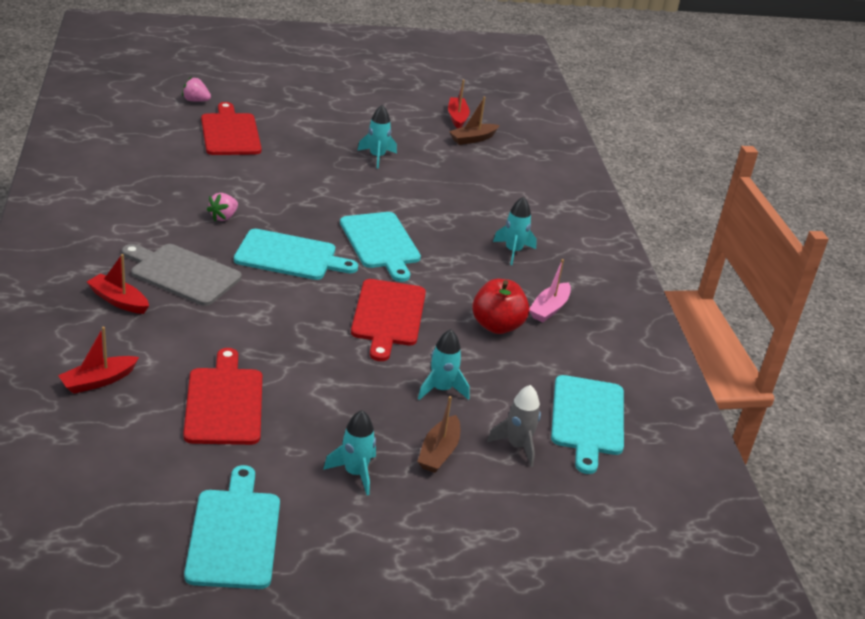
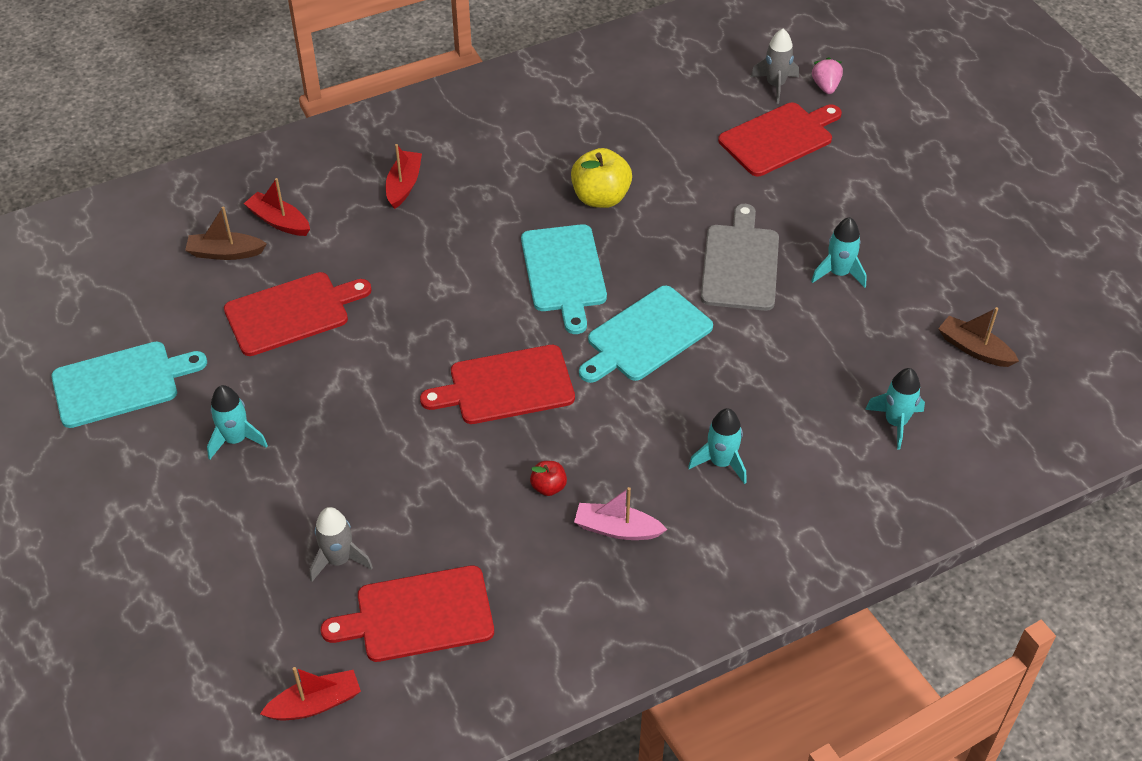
camera: 75 degrees right, 15 degrees up
(174, 116) = (775, 85): none -> grey rocket
(182, 273) = (476, 208): grey cutting board -> grey cutting board (740, 264)
(223, 217) = (600, 197): pink strawberry -> yellow apple
(439, 452) = (296, 495): brown boat -> brown boat (225, 253)
(441, 389) = (401, 469): turquoise rocket -> turquoise rocket (895, 422)
(457, 117) = (1019, 317): red boat -> red boat (315, 703)
(497, 326) = (548, 487): red apple -> red apple, size x0.52
(587, 419) = (418, 615): turquoise cutting board -> red cutting board

